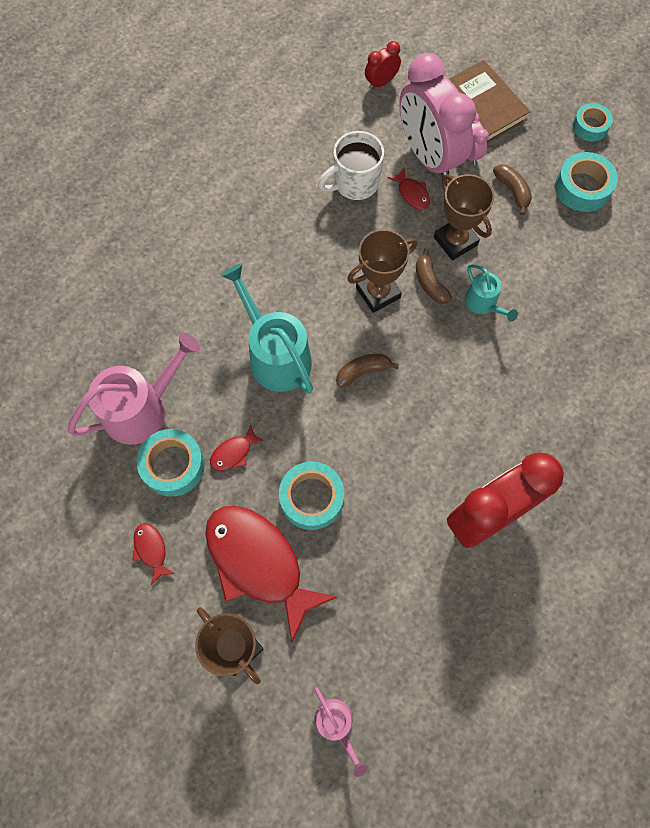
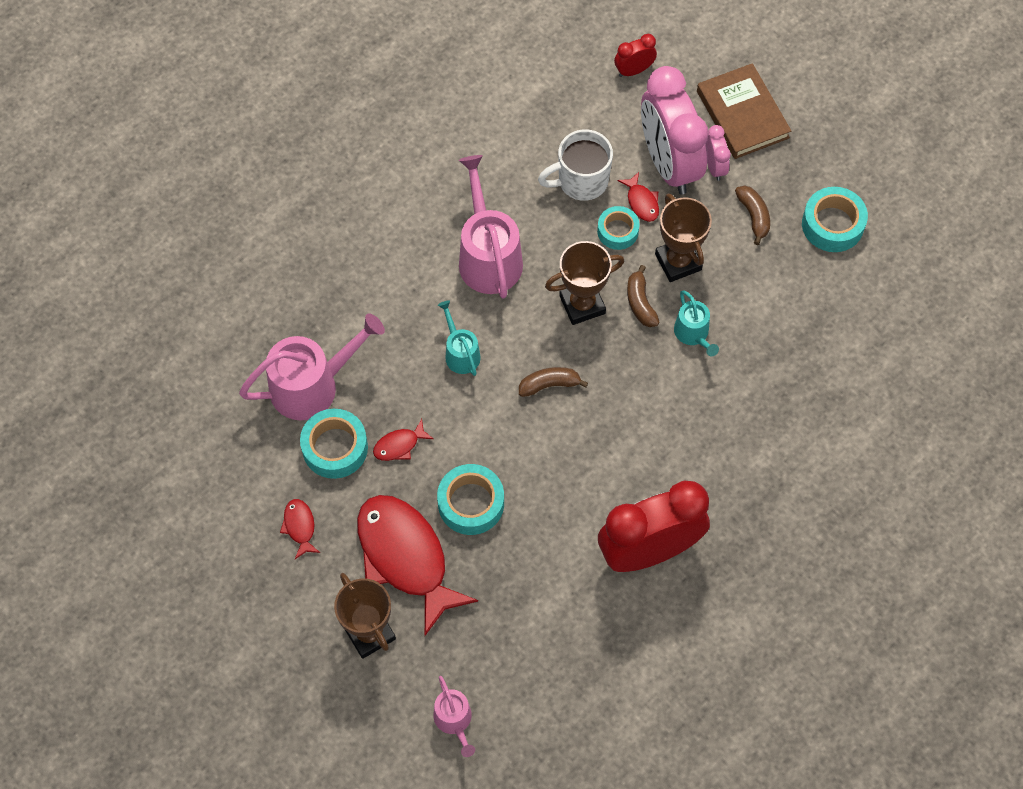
camera: 10 degrees right, 5 degrees down
(275, 355) = (460, 353): turquoise watering can -> turquoise watering can, size x0.53
(285, 263) = (488, 257): none -> pink watering can
(590, 126) = (858, 156): turquoise tape -> turquoise tape (617, 231)

